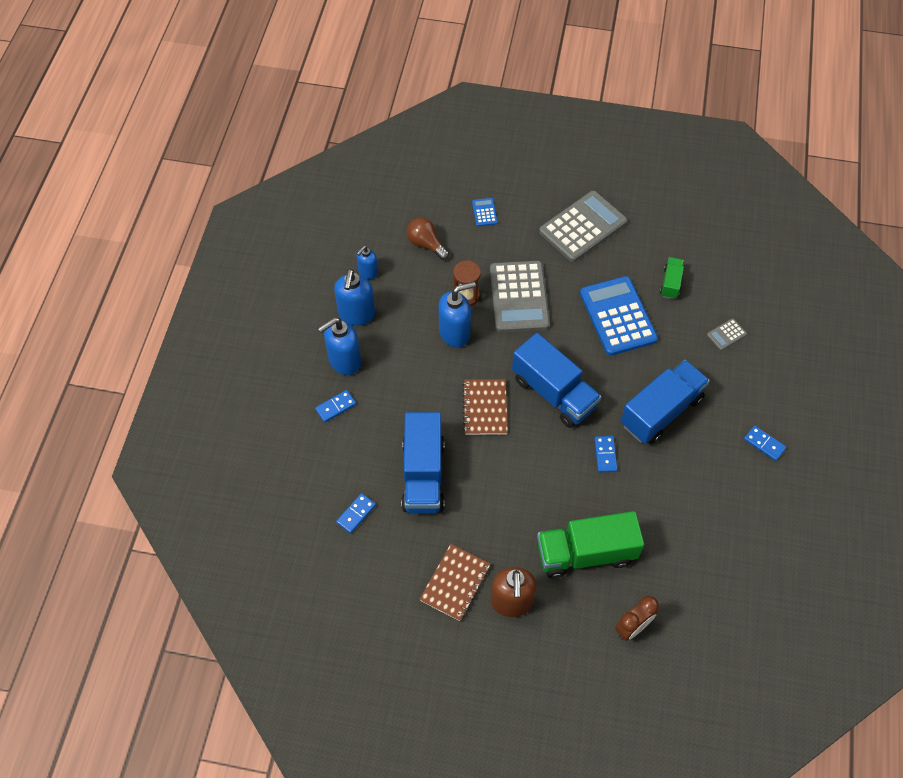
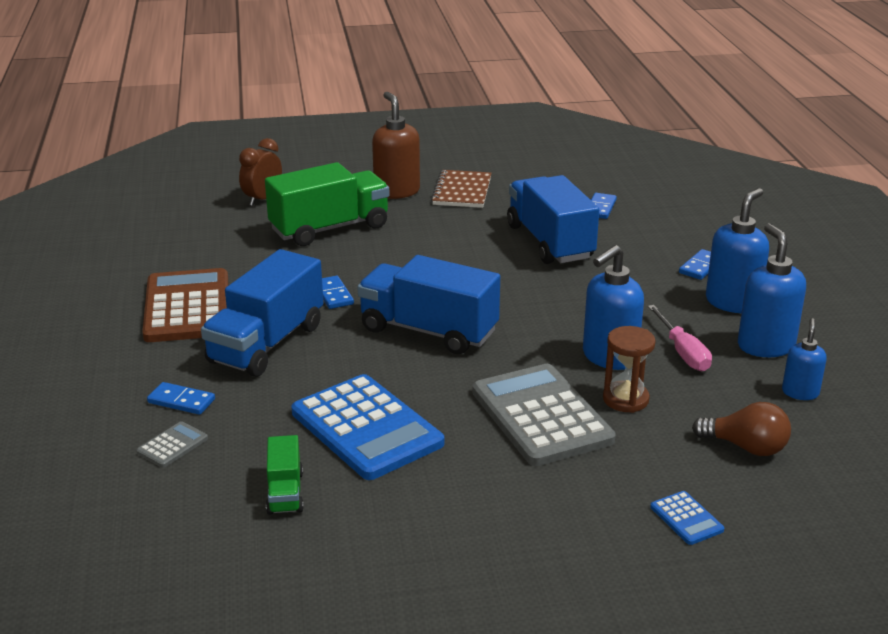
camera: 160 degrees right, 30 degrees down
(409, 324) = (682, 352): none -> pink screwdriver
(485, 408) = (514, 301): brown notebook -> none
(582, 227) = (486, 541): grey calculator -> none
(710, 471) = (187, 307): none -> brown calculator
(764, 444) = (109, 343): blue domino -> blue domino (181, 401)

